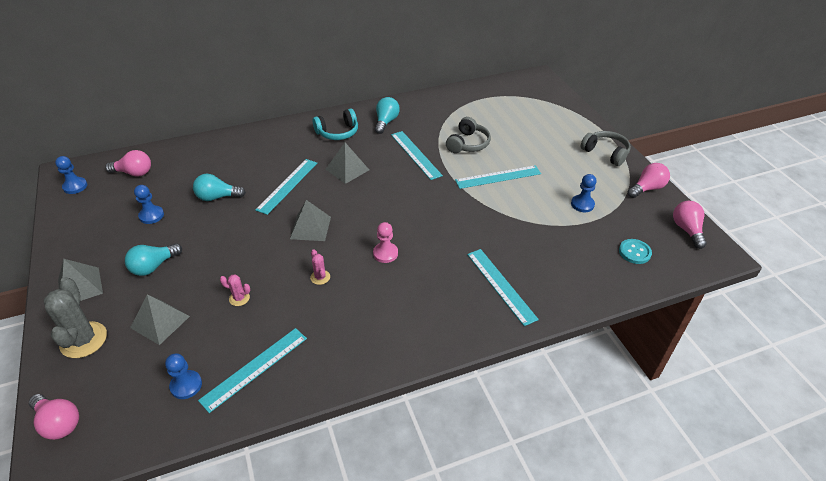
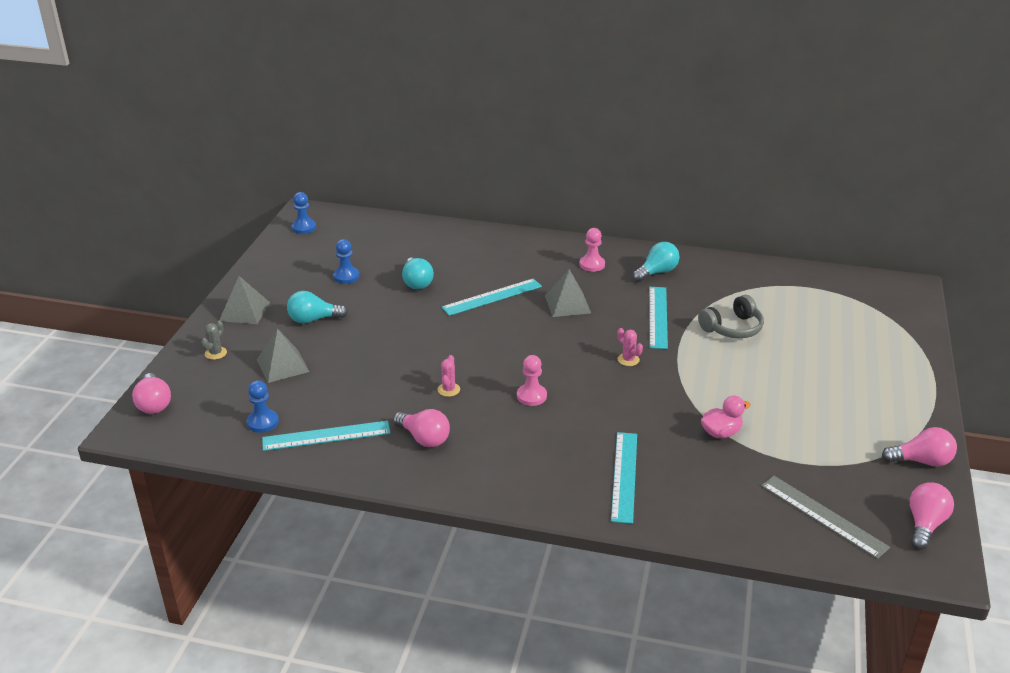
camera: 35 degrees right, 10 degrees down
(83, 340) = (215, 353): grey cactus -> grey cactus, size x0.49
(134, 173) = (361, 234): pink light bulb -> pink light bulb (424, 438)
(217, 197) = (417, 282): turquoise light bulb -> turquoise light bulb turned 135 degrees counterclockwise
(239, 298) = (361, 375): pink cactus -> pink cactus (628, 360)
(310, 227) = (479, 343): grey pyramid -> none
(338, 132) = (592, 264): turquoise headphones -> pink pawn
(498, 177) = (733, 375): turquoise ruler -> none
(528, 222) = (721, 433): none -> pink duck
(582, 204) = (810, 442): blue pawn -> none
(605, 153) = (908, 402): grey headphones -> none
(634, 252) = (823, 516): turquoise button -> grey ruler

